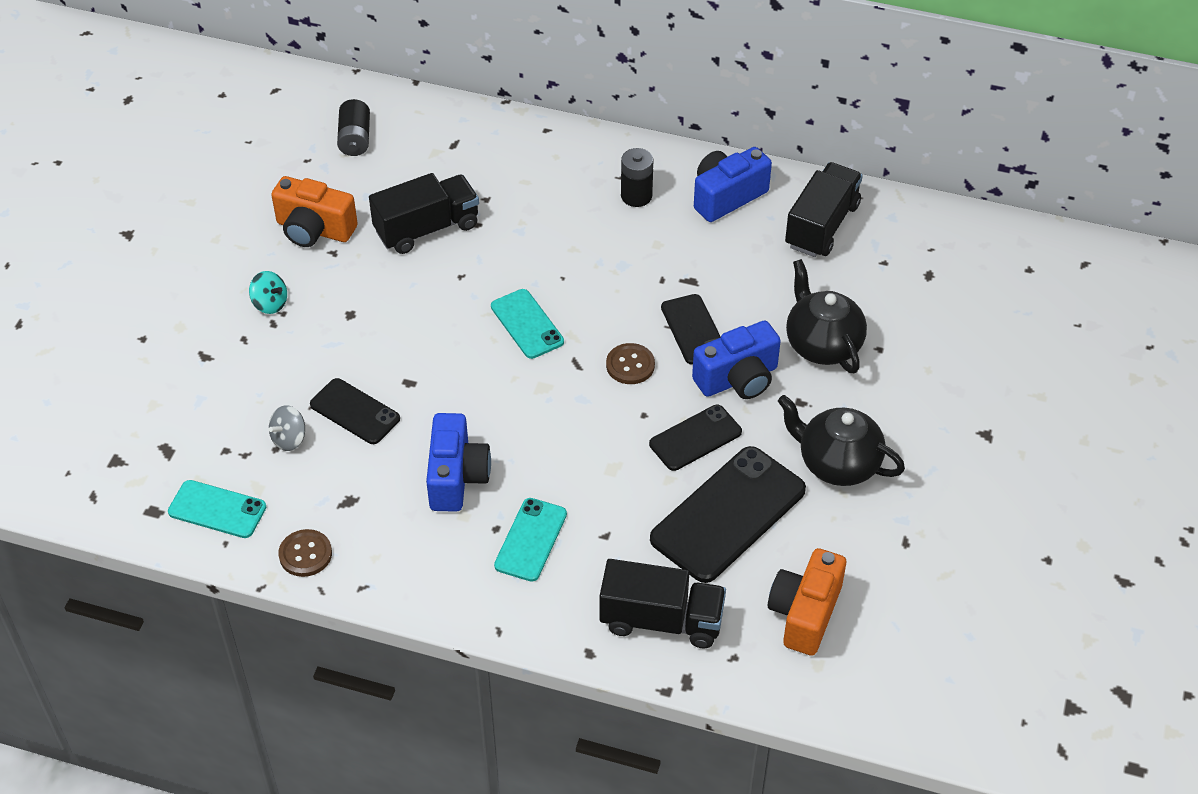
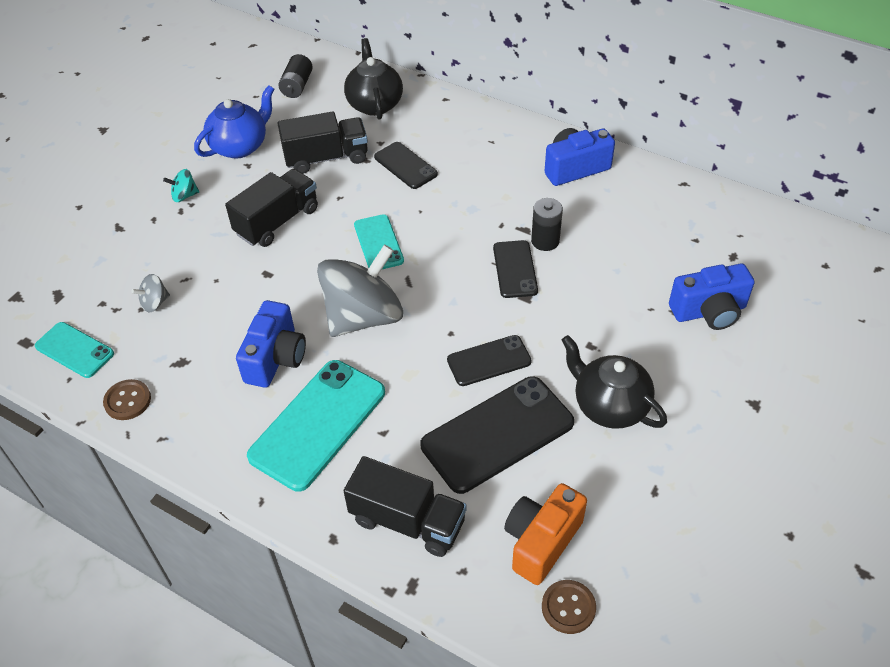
camera: 15 degrees right, 0 degrees up
(270, 303) = (184, 195): turquoise spinning top -> turquoise spinning top turned 120 degrees clockwise
(314, 229) = (240, 146): orange camera -> blue teapot
(355, 412) = (215, 290): black phone -> black phone (405, 166)
(531, 540) = (318, 424): turquoise phone -> turquoise phone, size x1.75
(539, 413) = (363, 316): none -> grey spinning top
(630, 365) = (452, 290): brown button -> brown button (568, 607)
(636, 196) = (500, 157): black battery -> black battery (545, 241)
(738, 379) = (541, 316): blue camera -> blue camera (709, 311)
(822, 225) = (649, 202): black truck -> black truck (277, 221)
(822, 344) = (623, 299): black teapot -> black teapot (375, 104)

